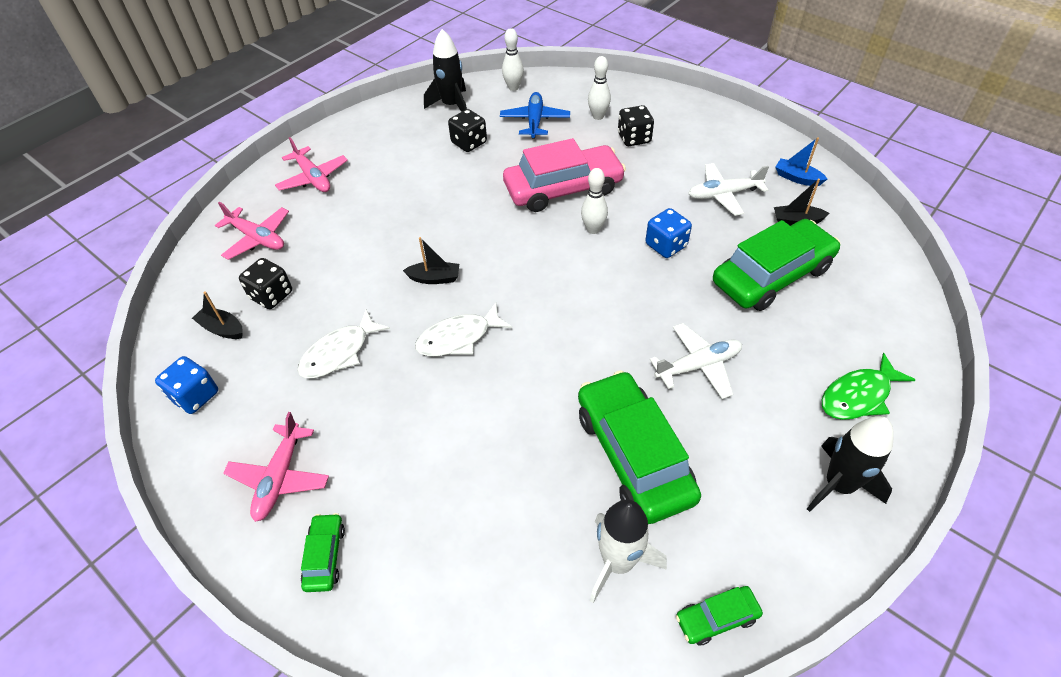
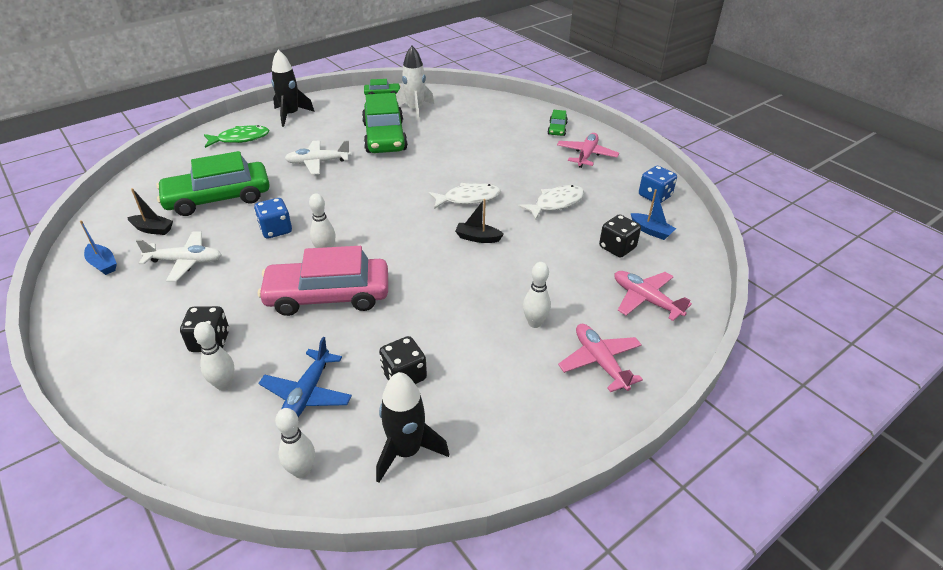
camera: 170 degrees left, 10 degrees down
(222, 329) = (651, 231): black boat -> blue boat
(367, 198) = (534, 323): none -> white bowling pin

